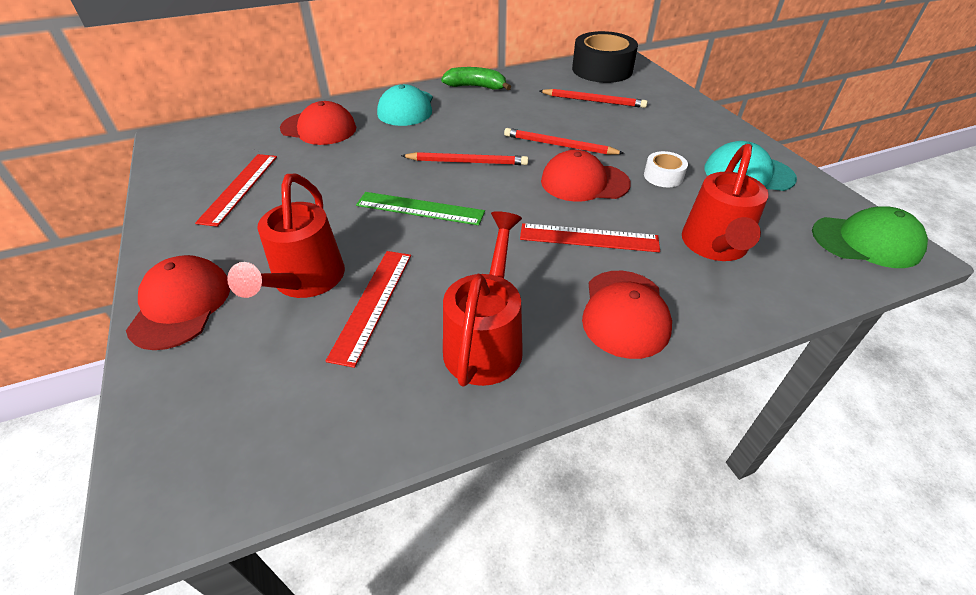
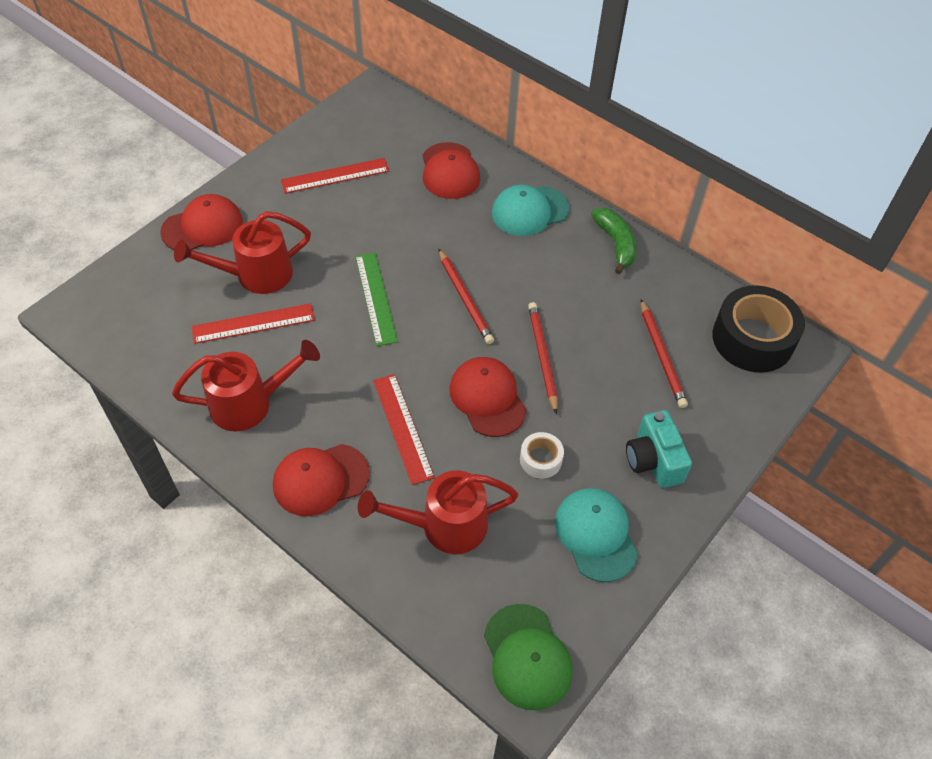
camera: 60 degrees right, 10 degrees up
(687, 131) = (653, 460): none -> turquoise camera

